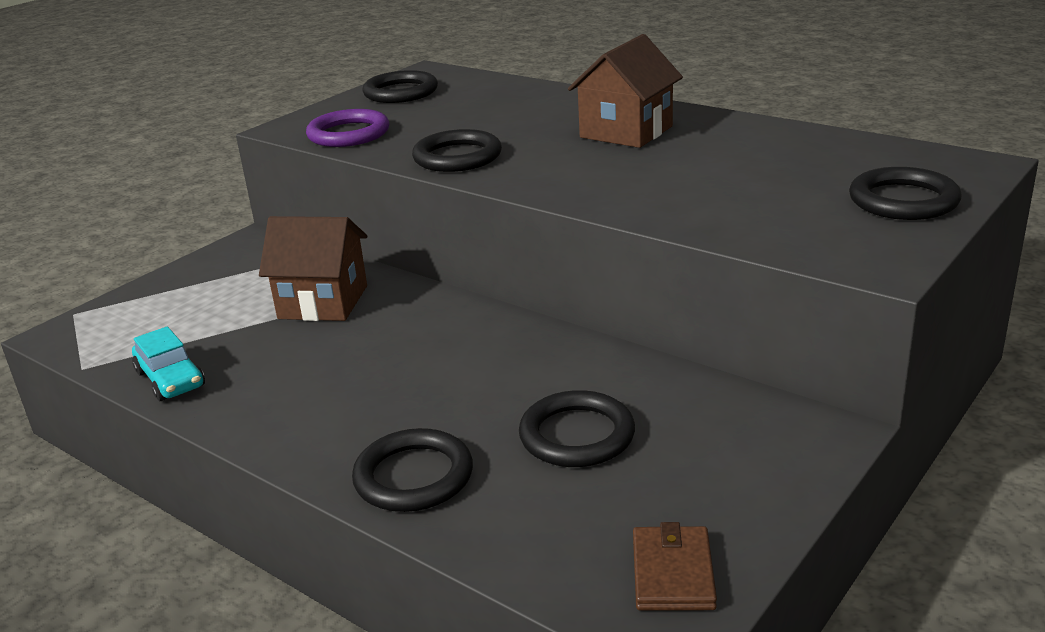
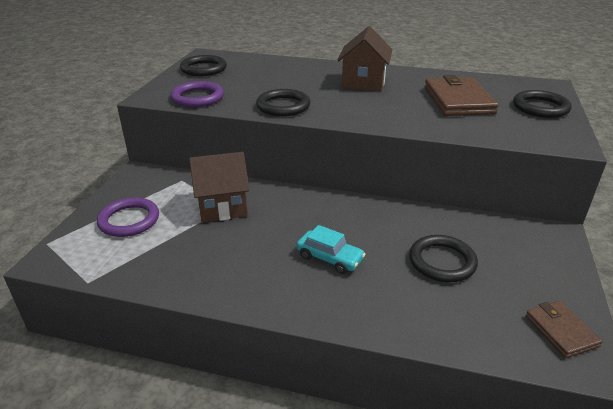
camera: 25 degrees left, 5 degrees up
(170, 379) = (162, 277): turquoise car -> turquoise car (330, 258)
(189, 301) = (129, 220): none -> purple ring
(413, 476) = (376, 308): black ring -> none
(758, 175) = (458, 101): none -> brown wallet

